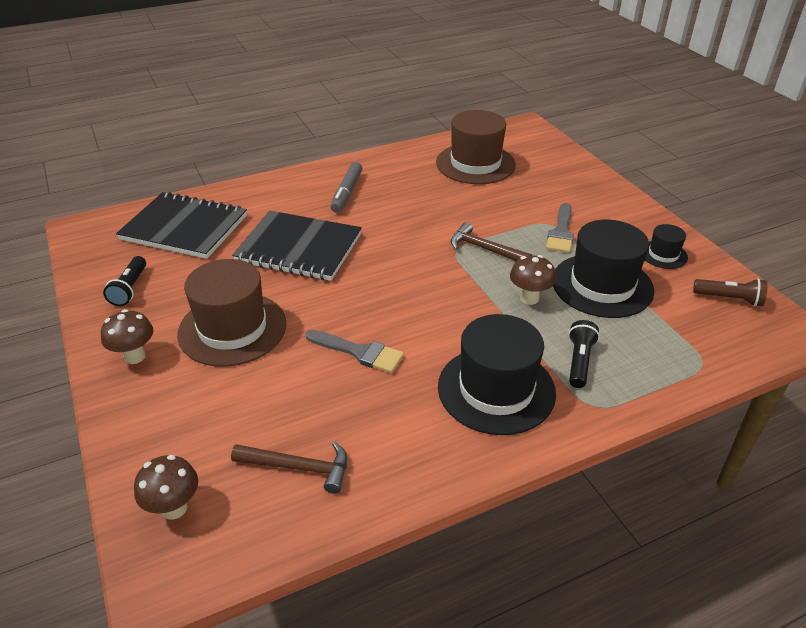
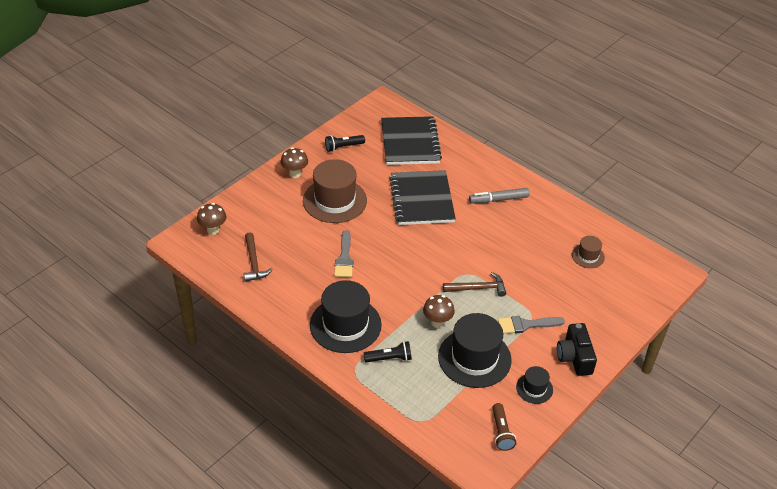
camera: 65 degrees right, 5 degrees up
(475, 164) = (588, 256): brown hat -> brown hat, size x0.49
(485, 249) = (477, 288): brown hammer -> brown hammer turned 75 degrees clockwise
(622, 214) = (574, 357): none -> black camera

